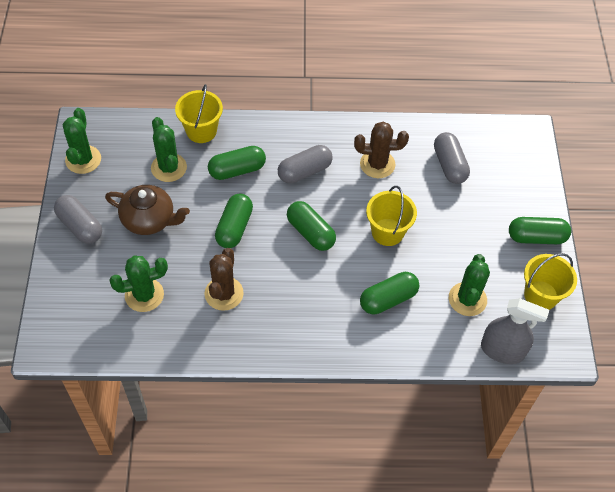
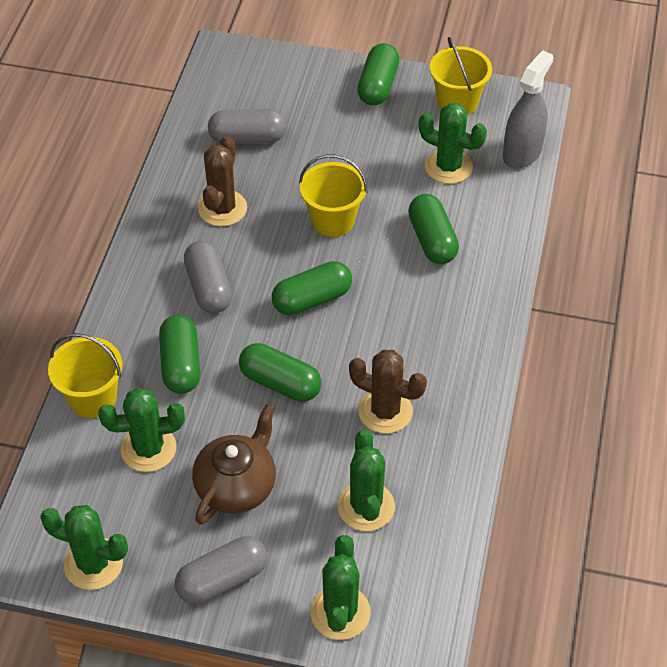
camera: 75 degrees left, 5 degrees down
(63, 294) = (340, 612): none -> green cactus

